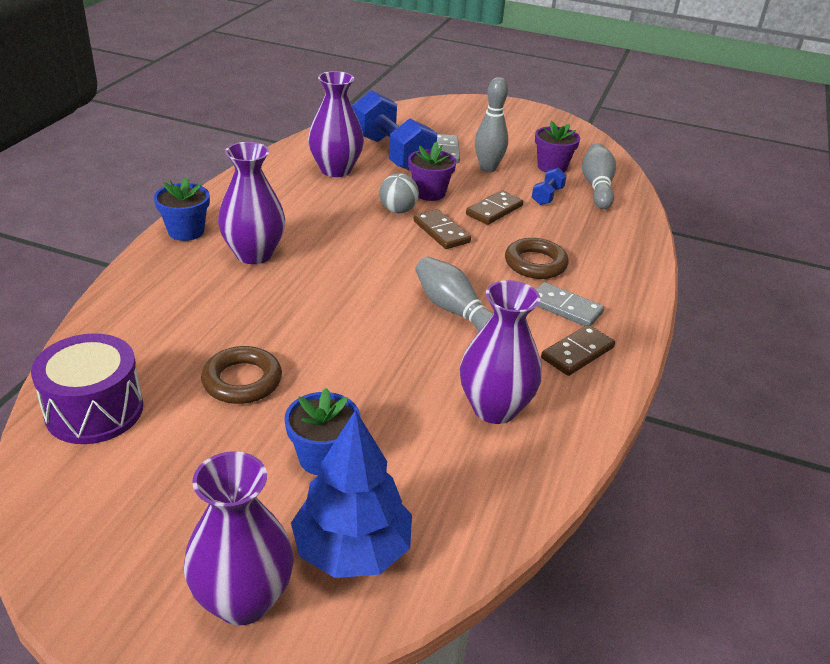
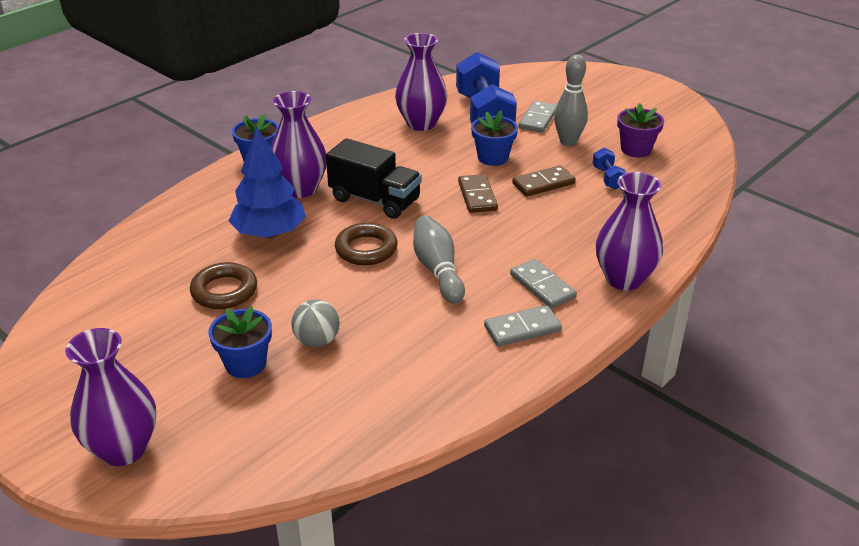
camera: 25 degrees right, 0 degrees up
(94, 410) = (107, 290): purple drum -> none
(342, 252) = (375, 200): none -> black truck
(352, 549) = (221, 436): blue tree -> blue tree (269, 233)
(398, 210) = (451, 170): grey ball -> grey ball (317, 341)
(429, 193) = (493, 158): purple flower pot -> blue flower pot
(494, 408) = (411, 358): purple vase -> purple vase (624, 279)
(535, 264) = (545, 241): brown ring -> brown ring (366, 249)
(547, 196) = (607, 178): blue dumbbell -> blue dumbbell turned 60 degrees counterclockwise
(577, 353) = (522, 328): brown domino -> grey domino
(597, 187) = (668, 176): grey bowling pin -> none

